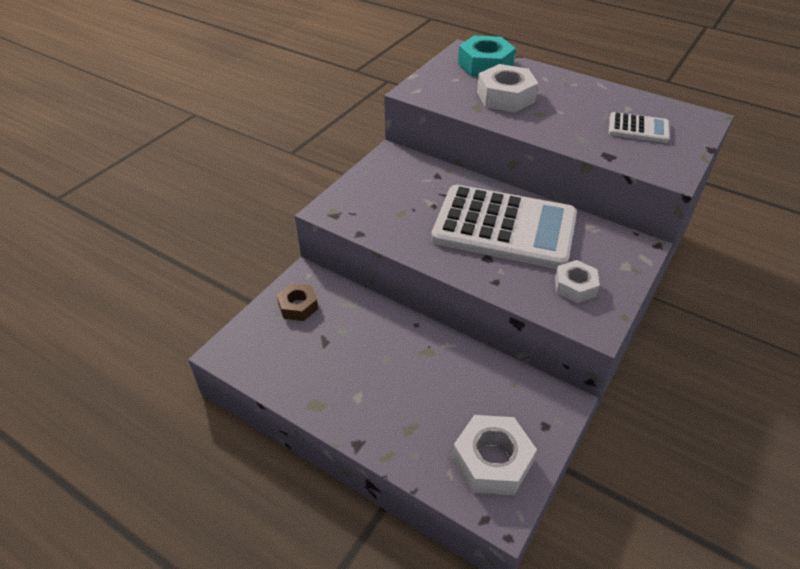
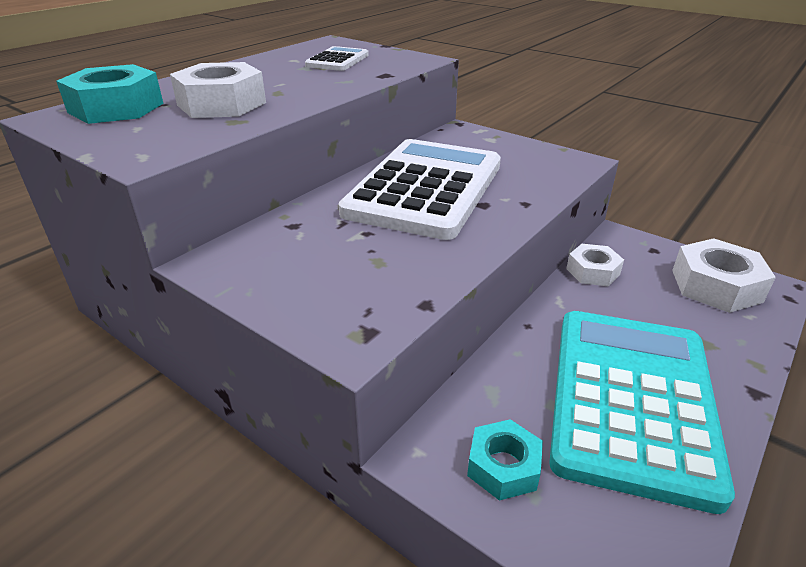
camera: 85 degrees left, 10 degrees down
(298, 306) = (503, 466): brown nut -> turquoise nut
(346, 370) = (631, 400): none -> turquoise calculator
(575, 286) = (525, 163): white nut -> white nut (593, 271)

